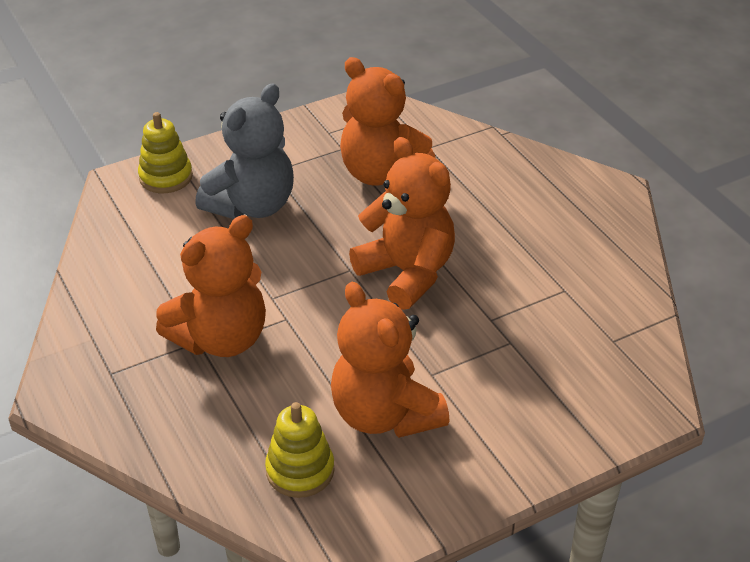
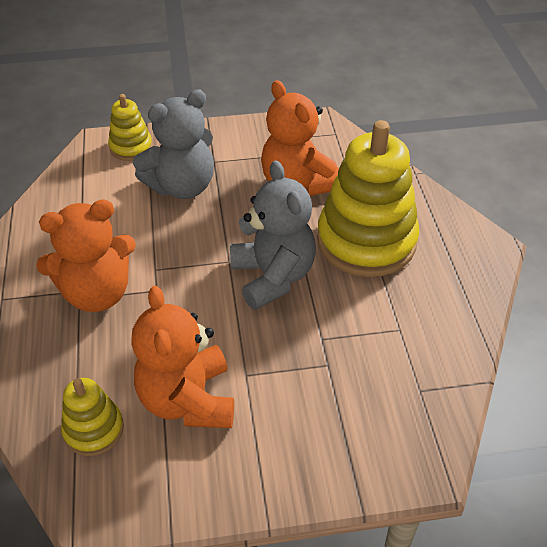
camera: 20 degrees right, 5 degrees up
(407, 273) = (272, 276): orange teddy bear -> grey teddy bear
(486, 214) = (366, 241): none -> yellow stacking toy

